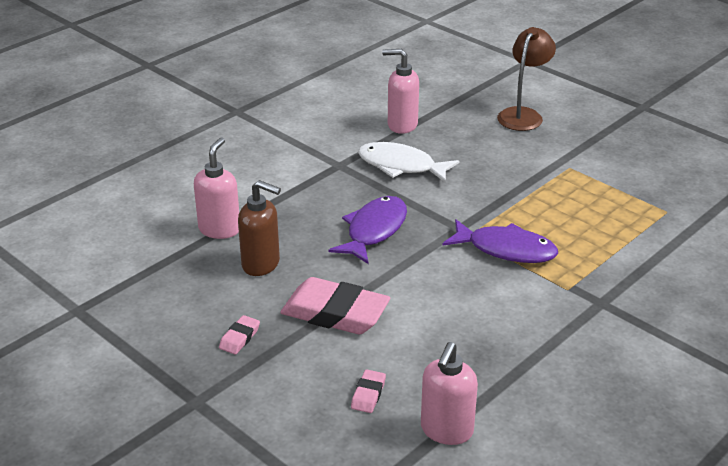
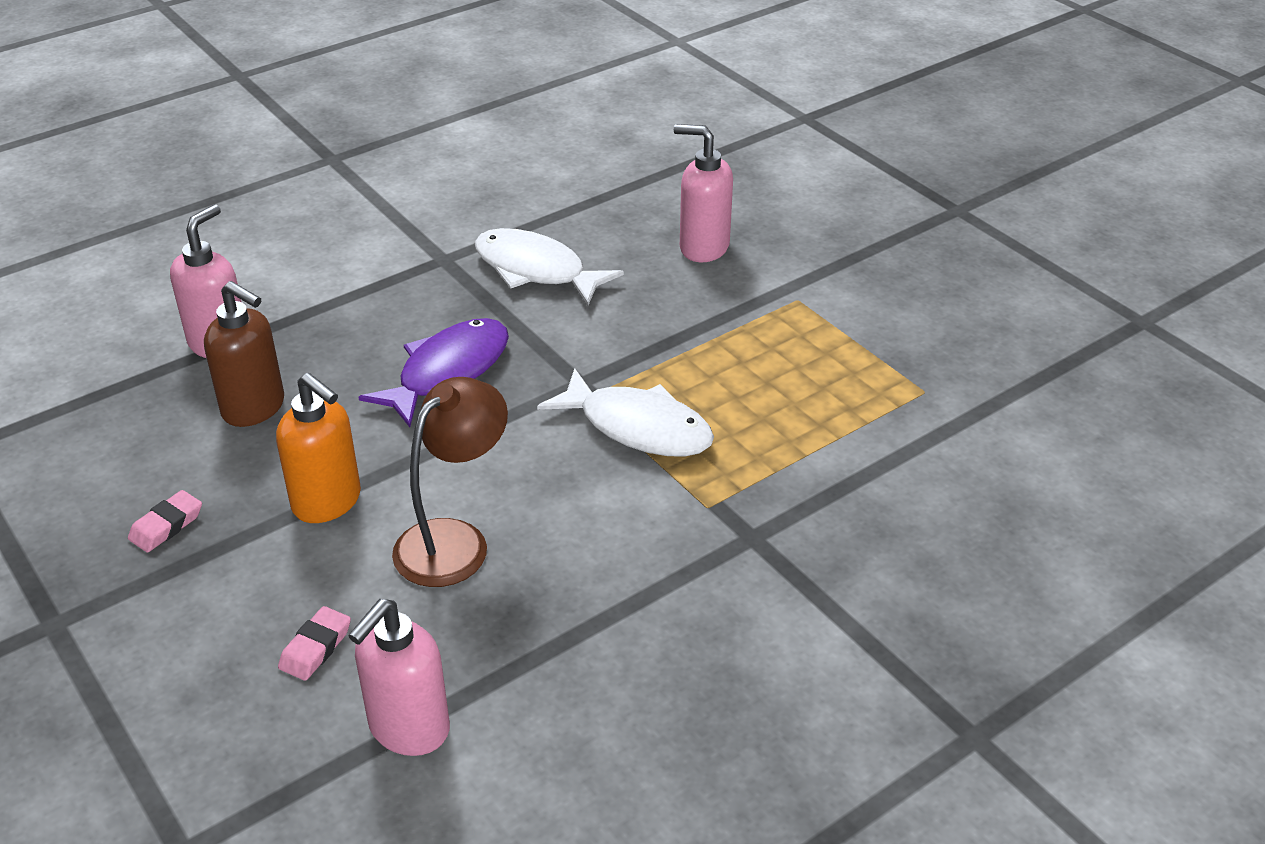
camera: 10 degrees right, 5 degrees up
(335, 313) = (327, 502): pink eraser -> orange soap dispenser
(402, 125) = (566, 204): pink soap dispenser -> pink soap dispenser (703, 247)
(506, 249) = (638, 427): purple fish -> white fish
(523, 115) = (761, 205): brown lamp -> brown lamp (454, 540)

